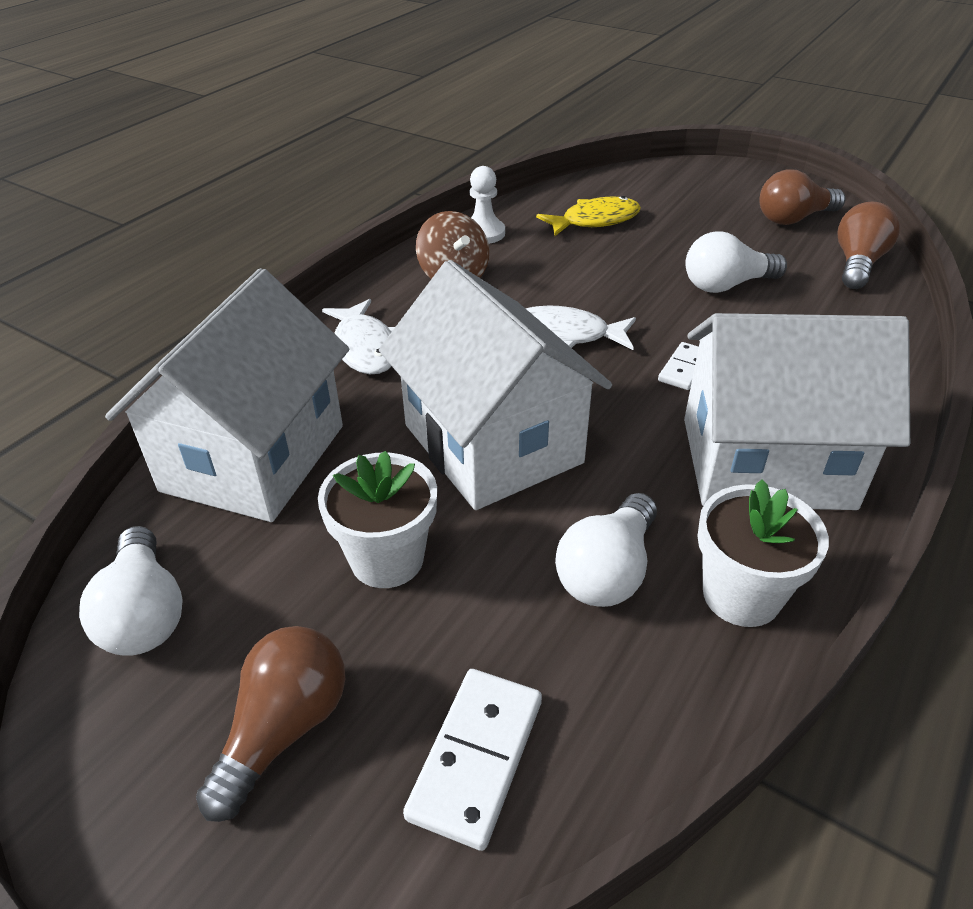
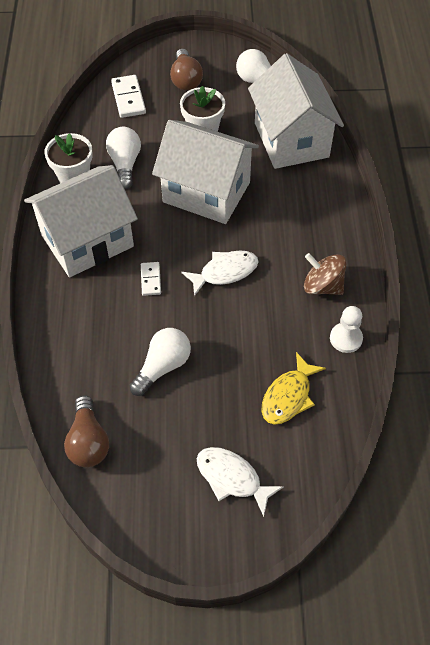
camera: 145 degrees right, 15 degrees up
(365, 347) = (312, 212): white fish -> white fish (232, 478)
(793, 219) = (153, 484): brown light bulb -> none

